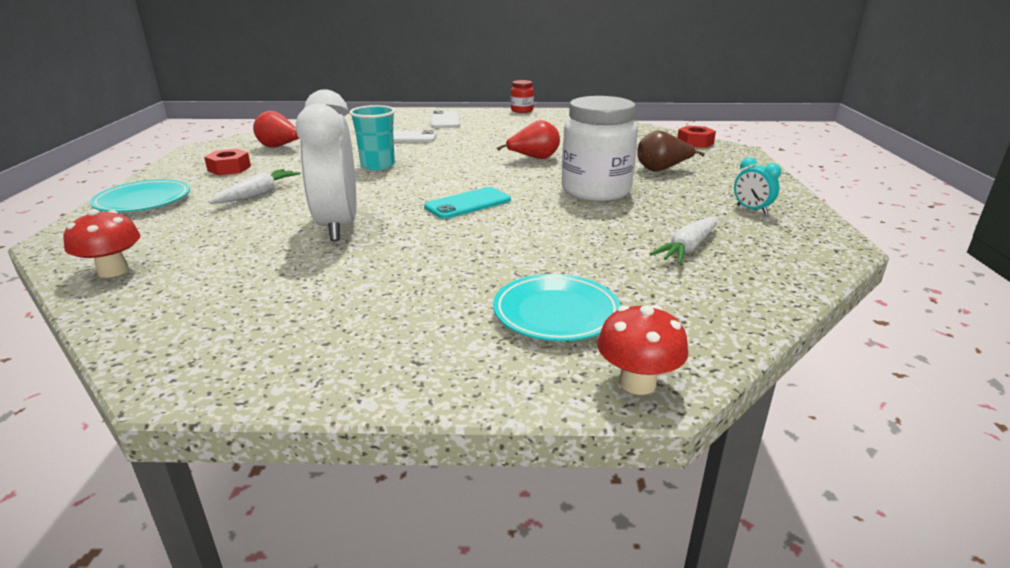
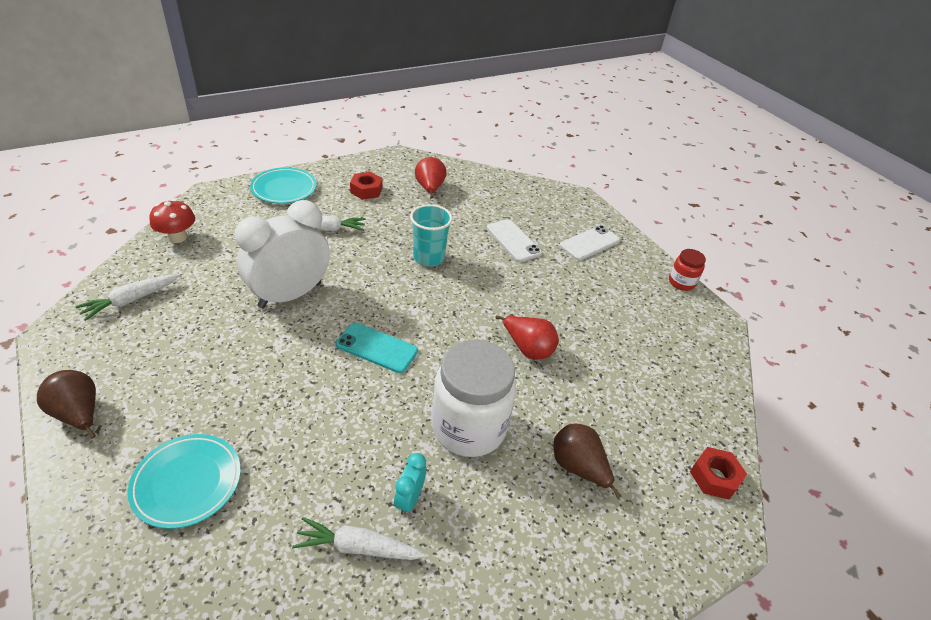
camera: 55 degrees right, 15 degrees up
(194, 316) = (131, 300): none -> white carrot
(375, 374) = (79, 414): none -> brown pear
(637, 383) = (92, 569): red mushroom -> none
(751, 209) = (504, 590): turquoise clock -> turquoise clock (409, 499)

